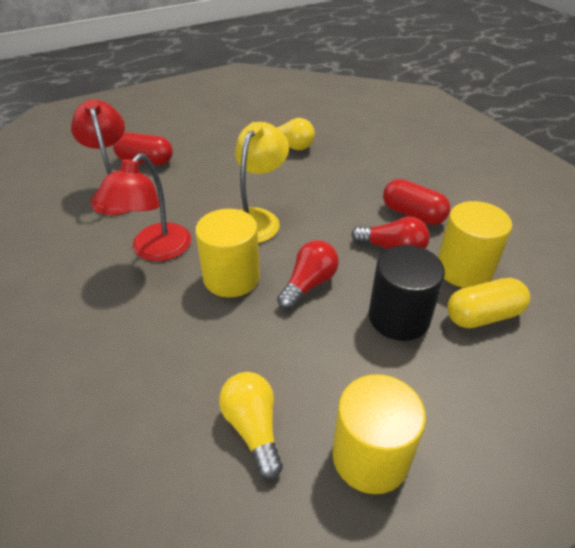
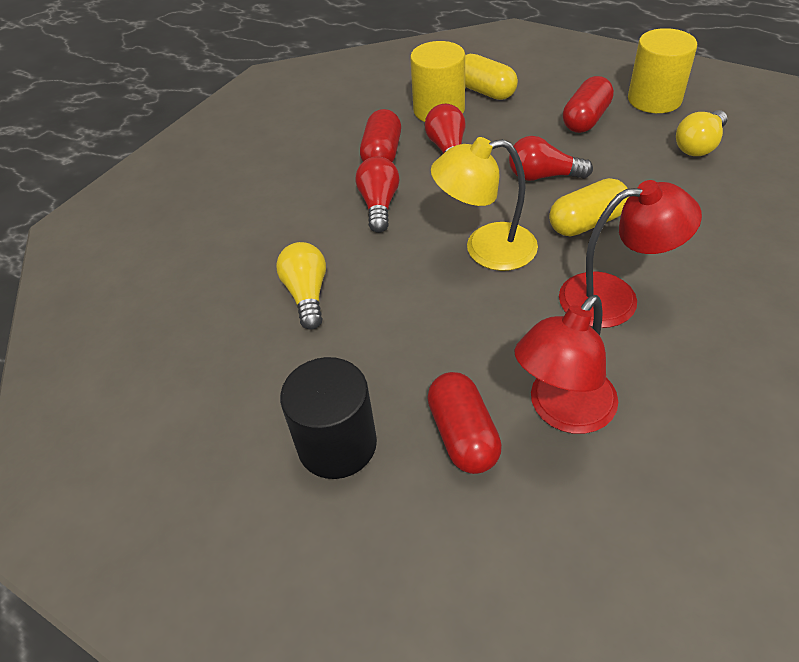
camera: 115 degrees left, 5 degrees up
(231, 277) = (587, 223): yellow cylinder -> yellow capsule
(348, 193) = (379, 205): none -> red light bulb
(374, 364) = (585, 119): none -> red capsule
(399, 317) = (528, 123): black cylinder -> black cylinder (337, 444)

